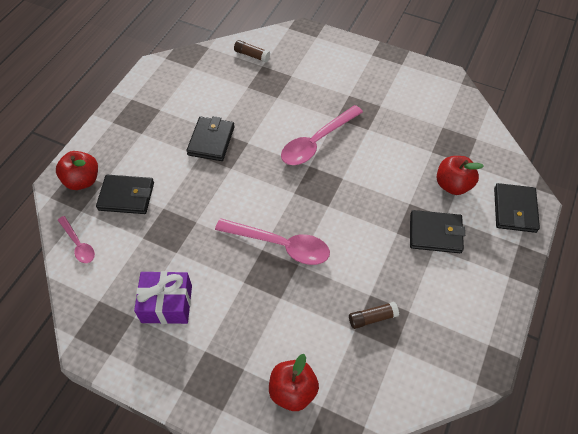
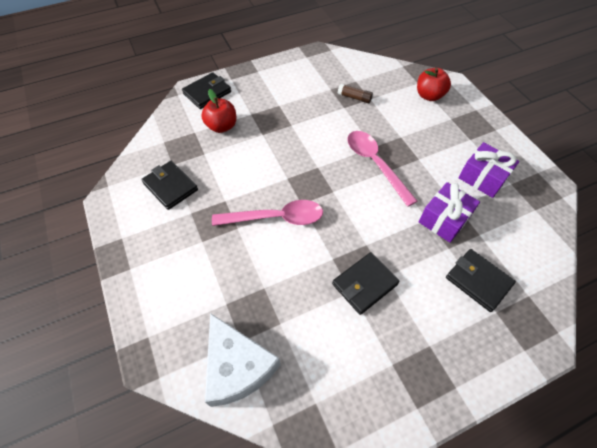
camera: 140 degrees left, 0 degrees up
(78, 244) = (540, 263): pink spoon -> none
(82, 180) = (517, 329): red apple -> none
(181, 231) = (444, 219): none -> purple gift
(252, 55) = (237, 366): brown glue stick -> white cheese
(435, 233) = (269, 110): black wallet -> black wallet (170, 186)

